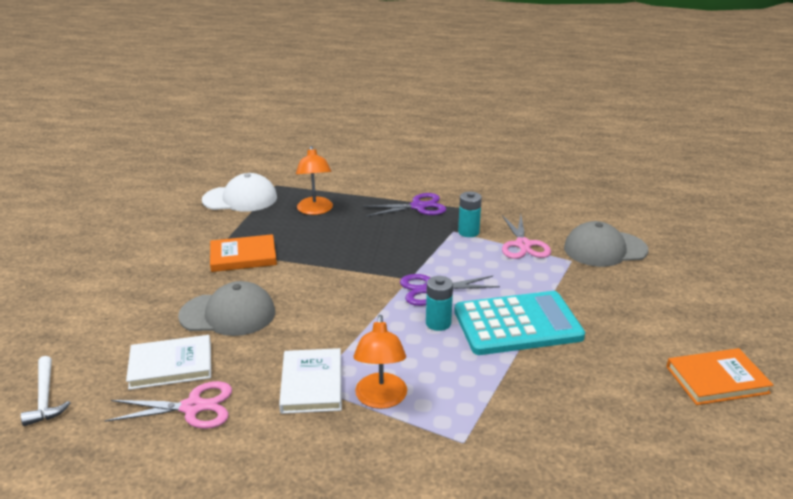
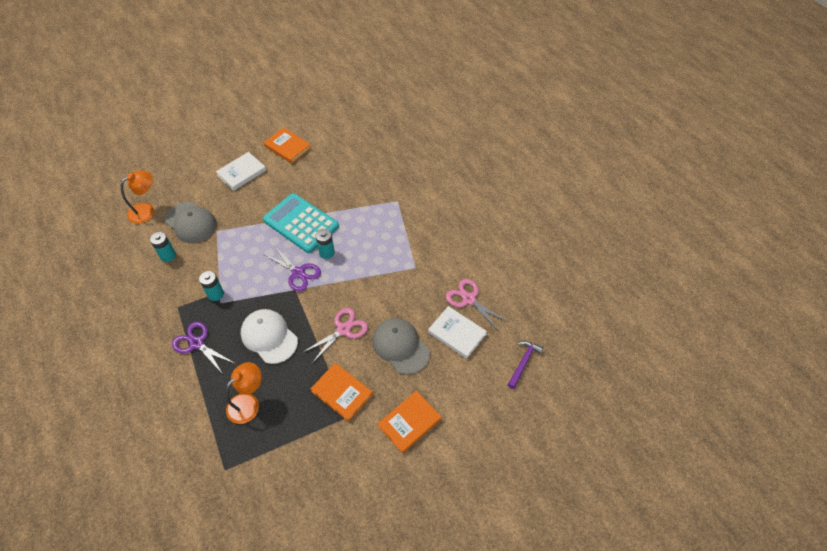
camera: 130 degrees left, 25 degrees up
(45, 398) = (523, 362): white hammer -> purple hammer
(148, 279) = (409, 422): none -> orange book
(240, 199) = (267, 473): white cap -> white cap (269, 337)
(312, 384) = (414, 269): white book -> white book (241, 173)
(381, 399) = (399, 239): orange lamp -> orange lamp (146, 210)
(523, 245) = (213, 260): pink scissors -> pink scissors (343, 329)
(561, 223) = (168, 255): none -> turquoise battery

